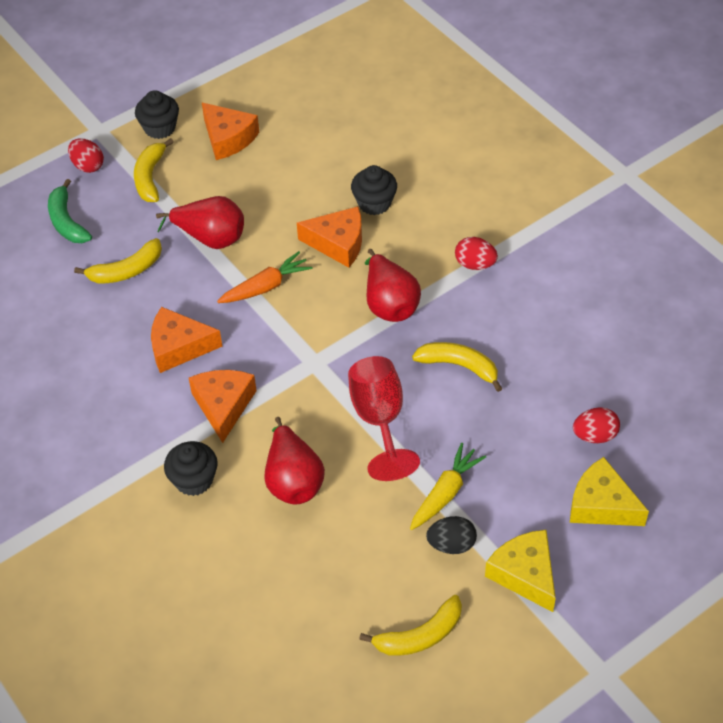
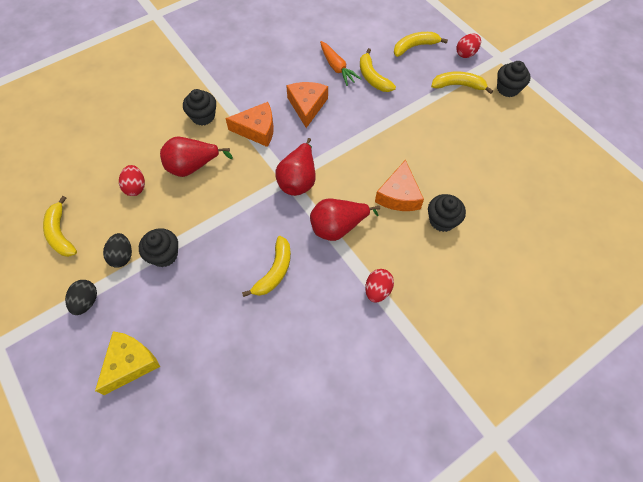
camera: 90 degrees right, 10 degrees up
(67, 221) = (415, 47): green banana -> yellow banana
(210, 238) = (402, 120): red pear -> red pear (298, 180)
(228, 138) = (502, 127): orange cheese -> none
(266, 287) = (357, 151): orange carrot -> orange carrot (337, 68)
(379, 420) = (233, 217): red goblet -> none
(445, 493) = (164, 255): yellow carrot -> black cupcake
(525, 574) = (86, 301): yellow cheese -> black egg
(594, 435) = (195, 366): red egg -> red egg (136, 187)

